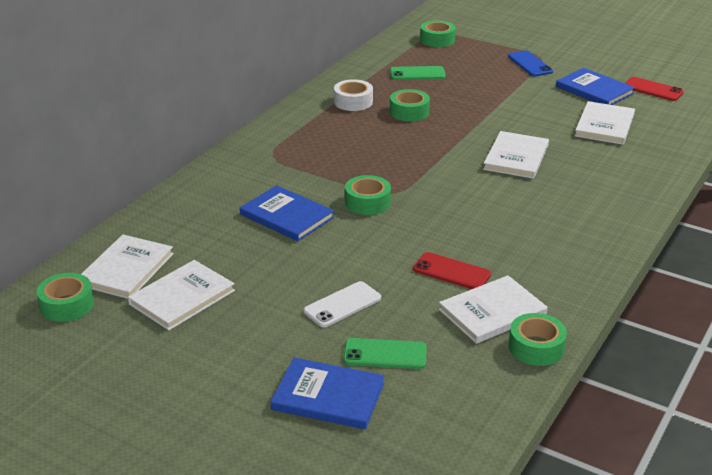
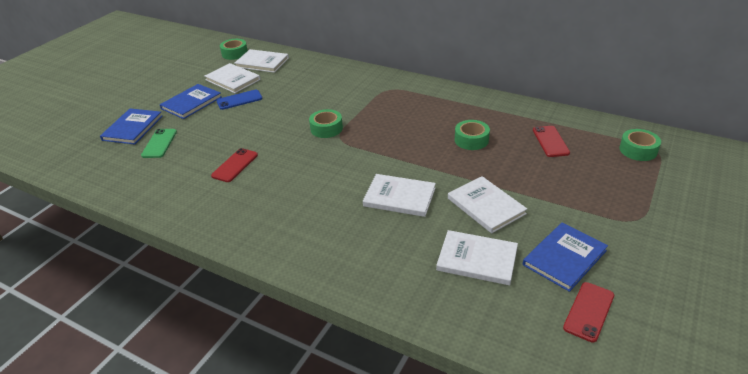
camera: 90 degrees right, 5 degrees up
(286, 216) = (311, 101): blue book -> blue book (191, 103)
(342, 305) = (211, 127): white phone -> none
(353, 102) = (481, 113): white tape -> none
(417, 74) = (550, 141): green phone -> red phone
(492, 312) = (185, 182): white book -> white book (486, 206)
(530, 64) = (611, 211): blue phone -> blue phone (239, 100)
(536, 347) = (141, 200): green tape -> none

